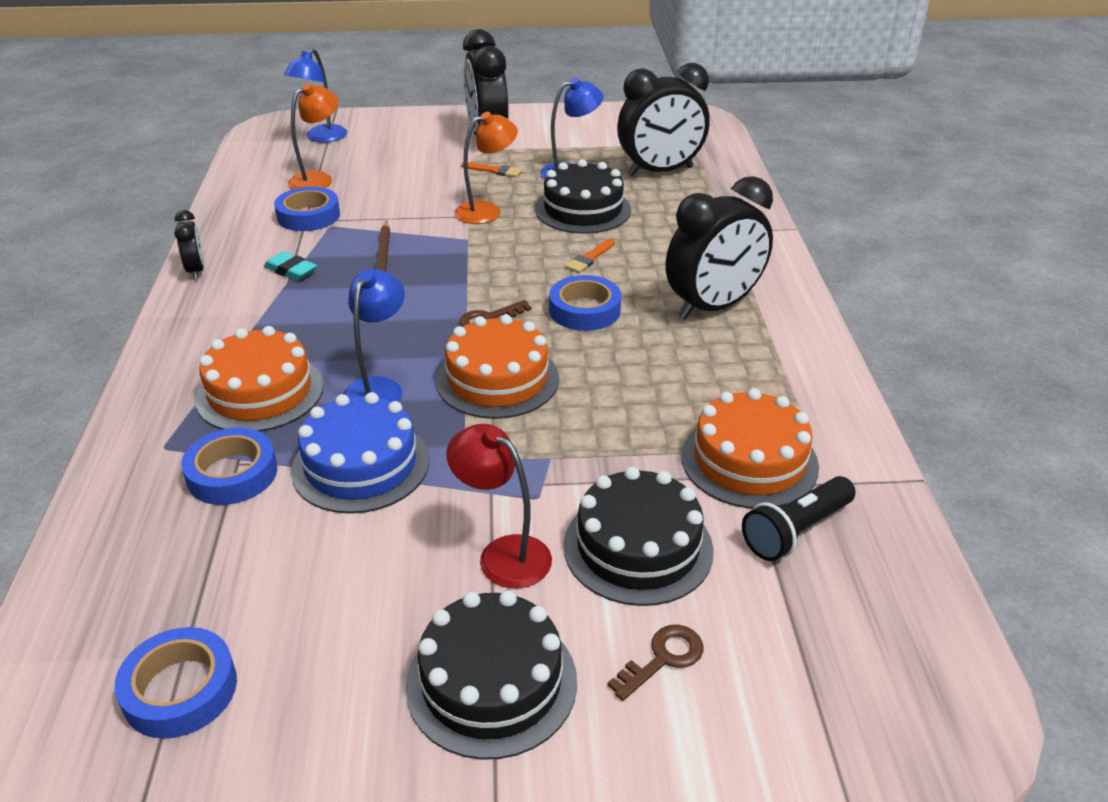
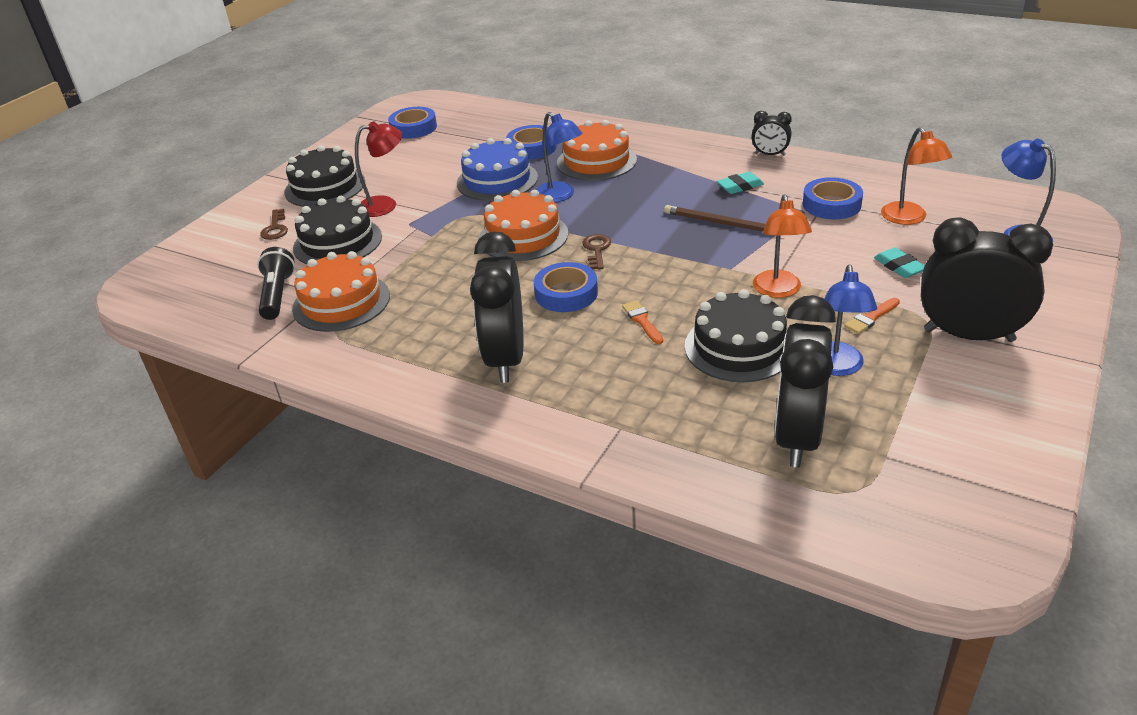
camera: 125 degrees right, 0 degrees up
(408, 171) = (899, 267): none -> turquoise eraser

